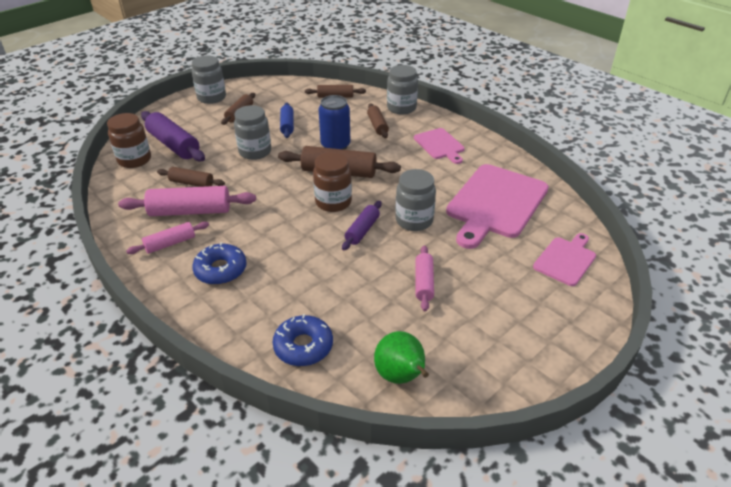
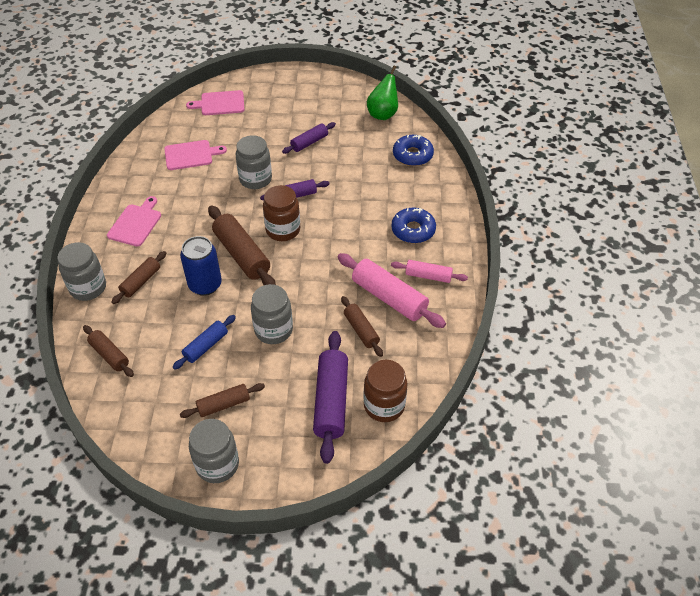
camera: 135 degrees left, 10 degrees up
(424, 283) = (309, 142): pink rolling pin -> purple rolling pin
(495, 203) = (191, 155): pink cutting board -> pink cutting board, size x0.53

